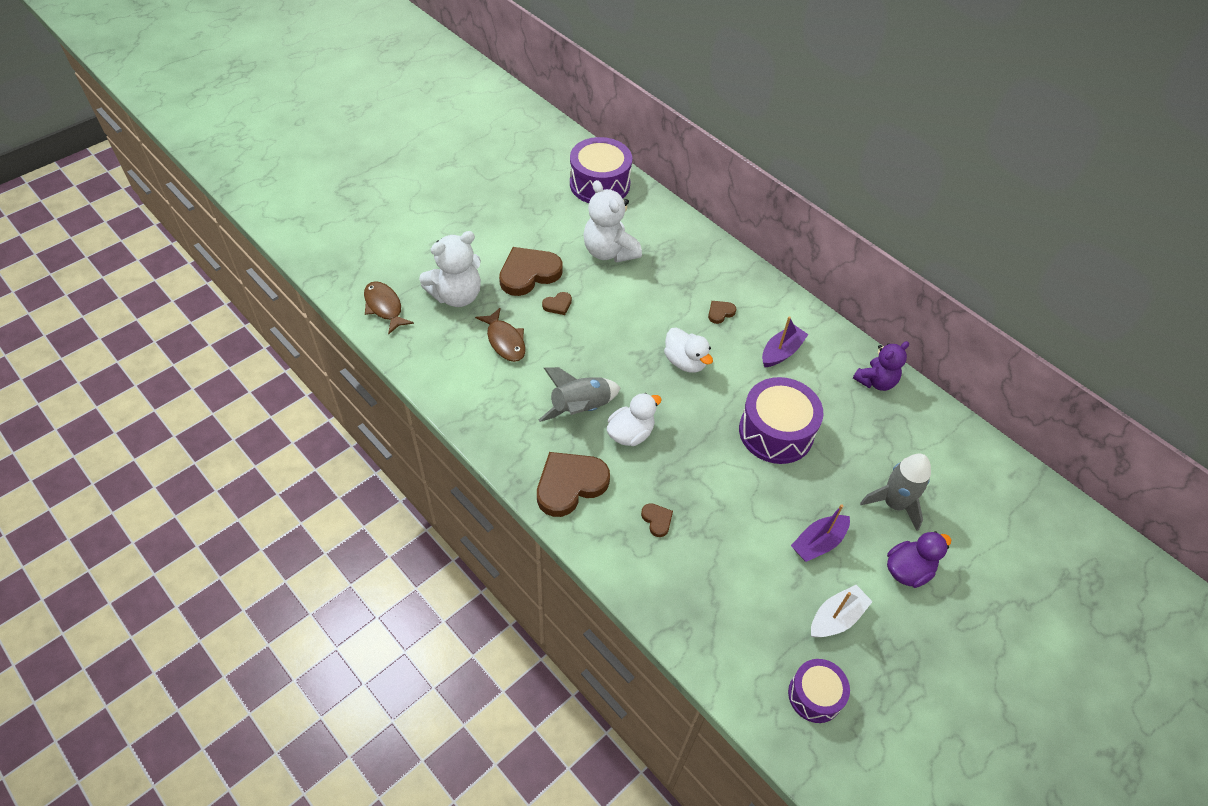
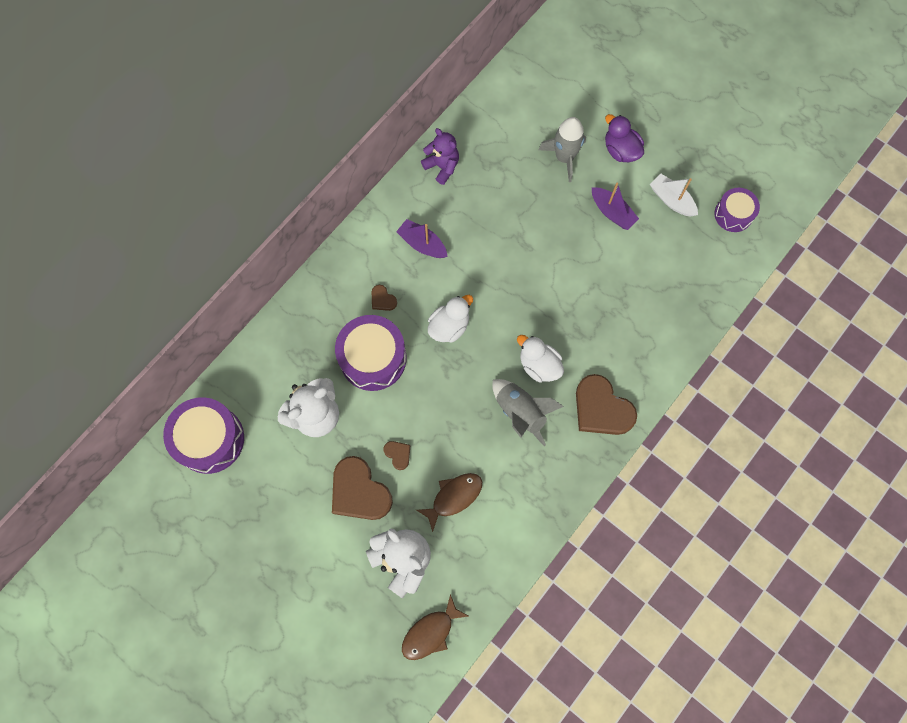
camera: 95 degrees left, 20 degrees up
(657, 520) = (619, 334): brown heart -> none
(776, 432) = (512, 246): purple drum -> purple drum (373, 358)

